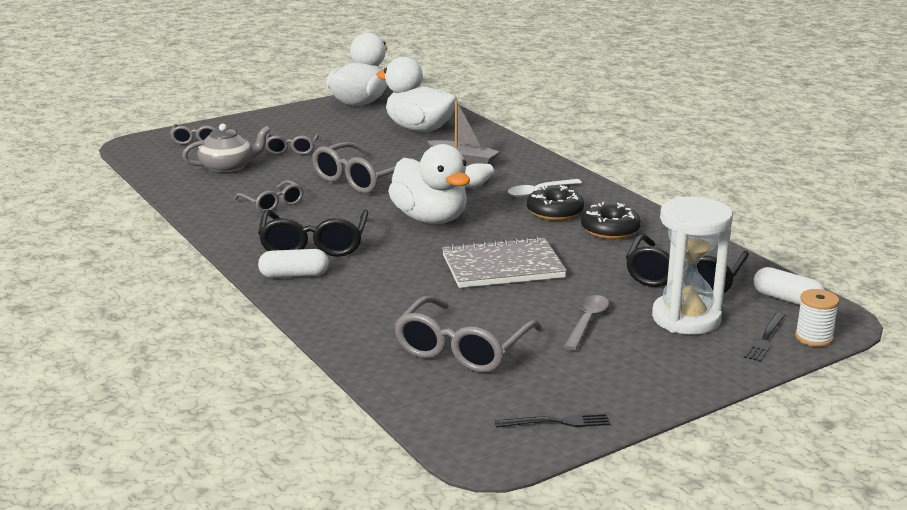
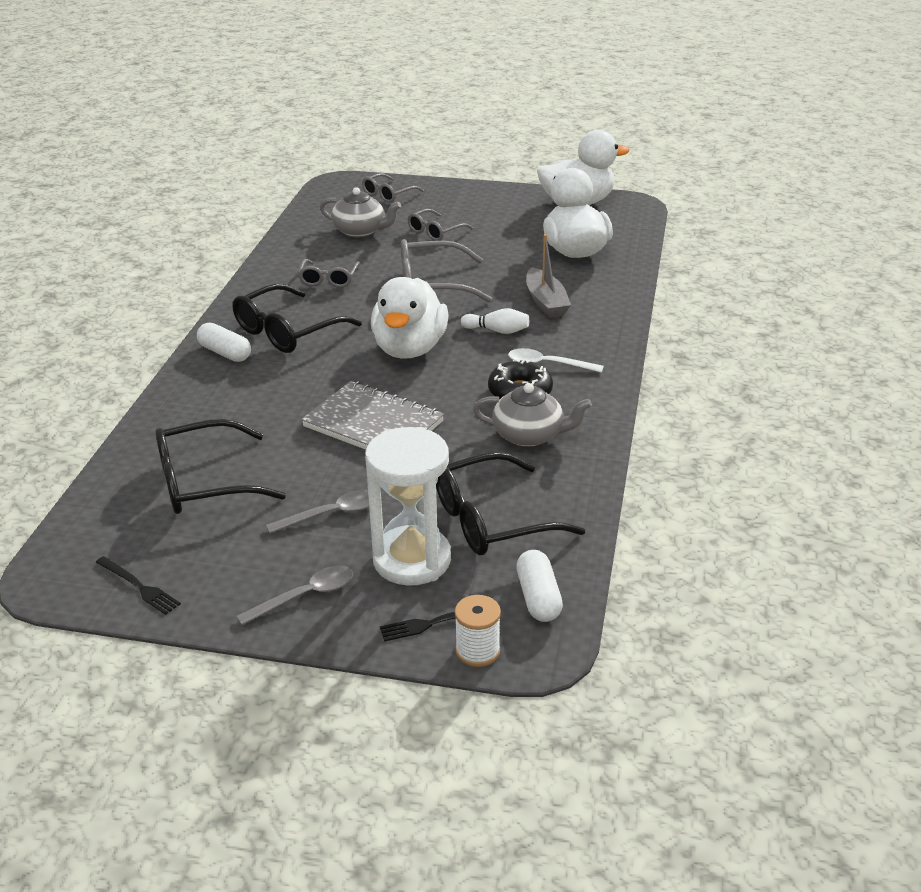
camera: 45 degrees right, 10 degrees up
(462, 349) = (204, 482): grey glasses -> black glasses
(610, 230) = (529, 435): black donut -> grey teapot
(669, 367) = (305, 596): none -> grey spoon

